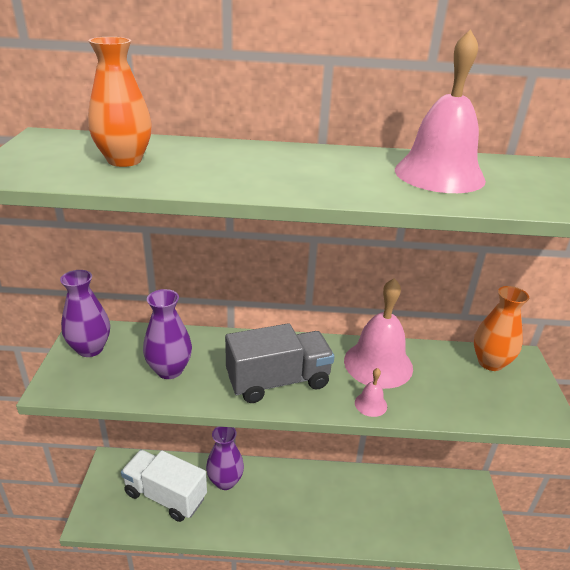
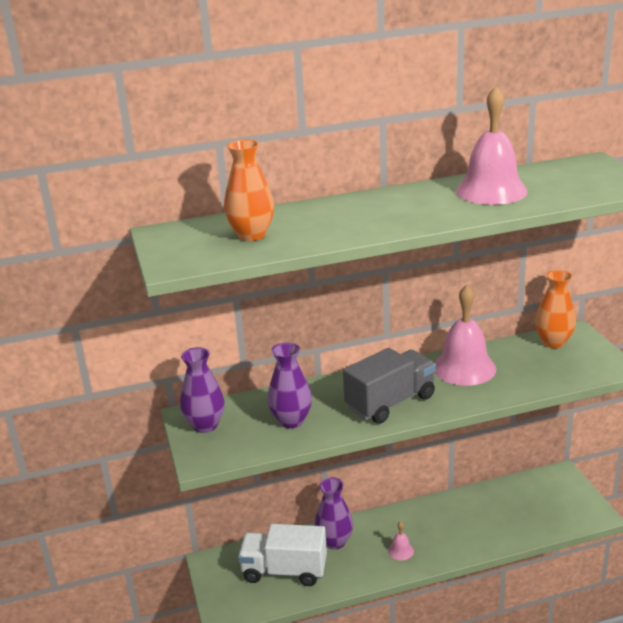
camera: 15 degrees left, 5 degrees down
(370, 404) = (476, 397): pink bell -> pink bell (400, 550)

